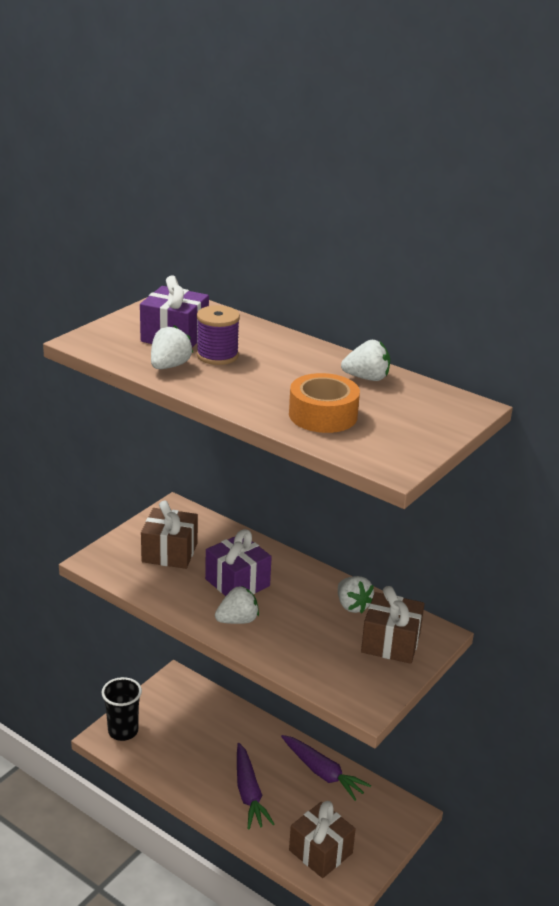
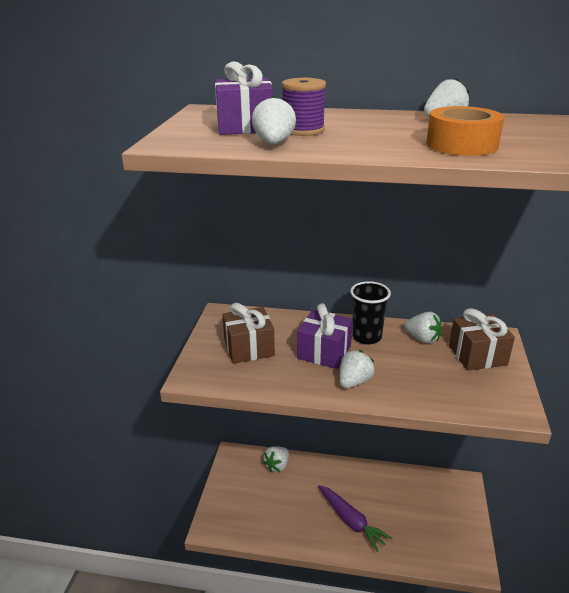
camera: 25 degrees left, 0 degrees up
(123, 731) = (222, 515): black cup -> black cup (366, 337)
(214, 708) = (277, 465): none -> white strawberry
(320, 851) = (434, 543): brown gift -> none
(323, 773) = (387, 480): purple carrot -> none

